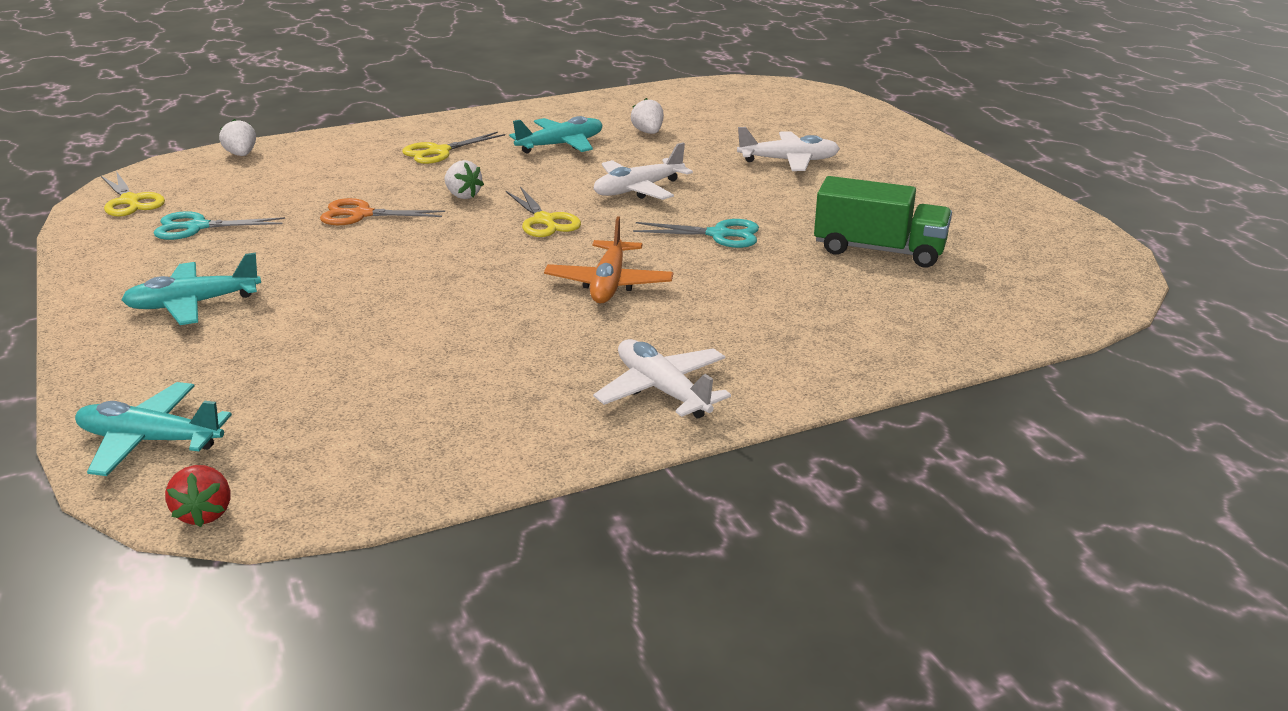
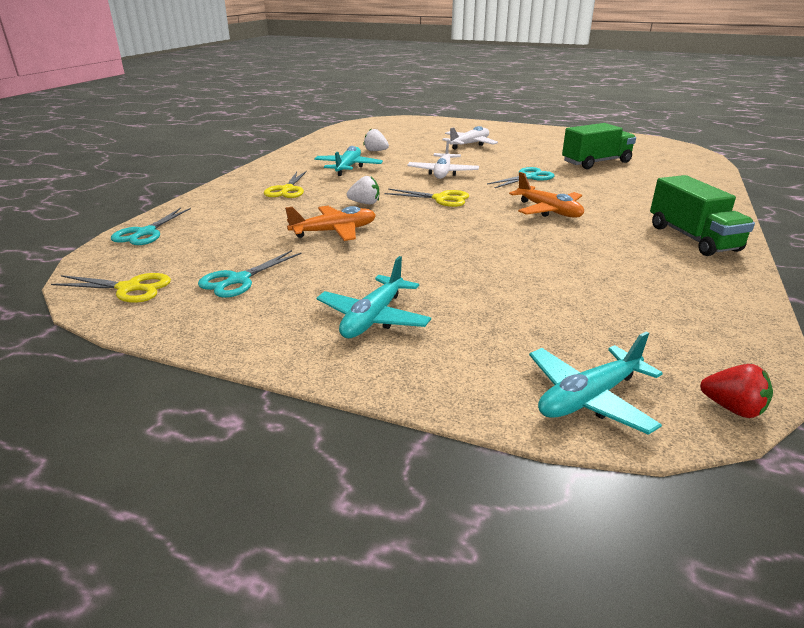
camera: 45 degrees left, 0 degrees up
(241, 155) = (145, 233): white strawberry -> turquoise scissors
(362, 214) = (334, 231): orange scissors -> orange plane
(662, 390) = (692, 238): white plane -> green truck

